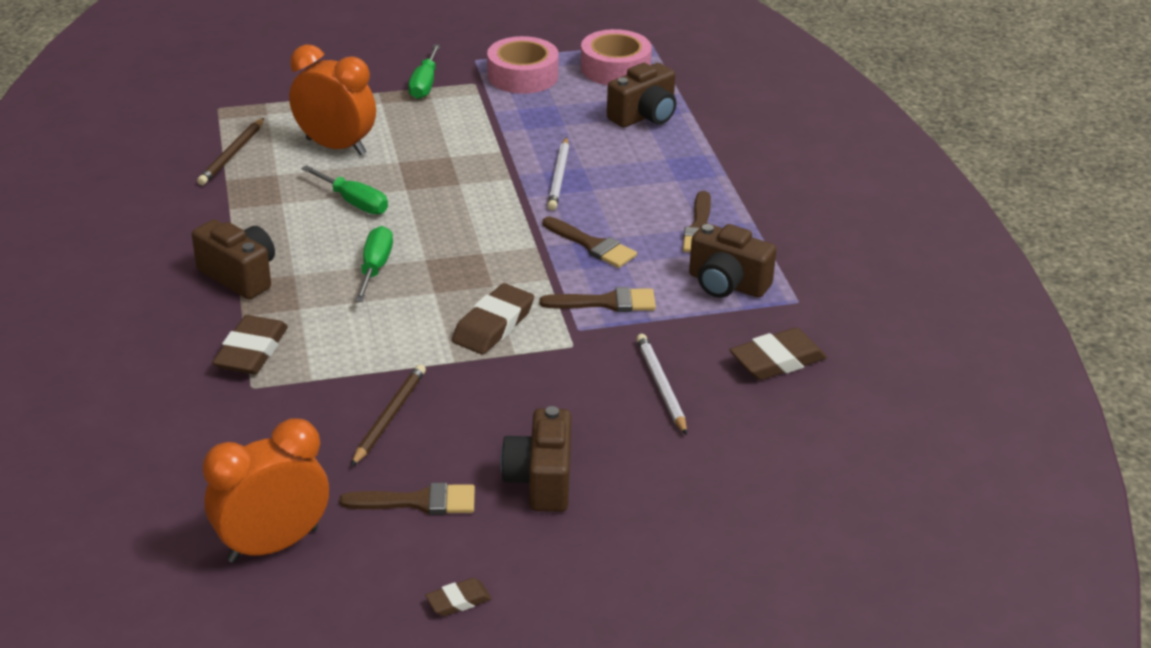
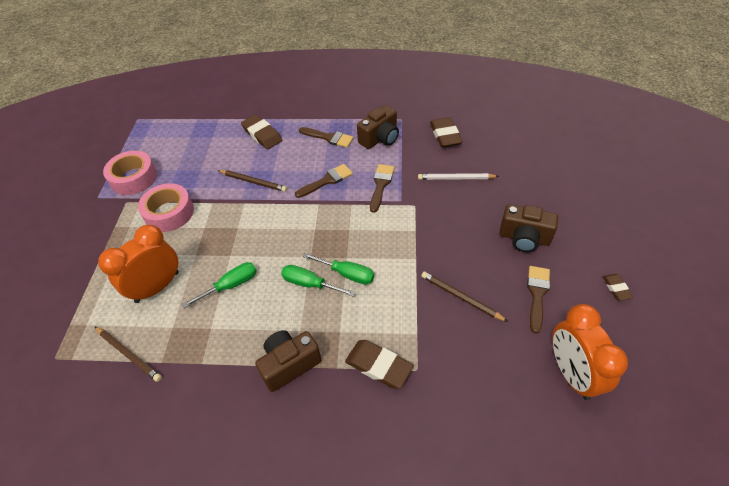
camera: 70 degrees left, 15 degrees up
(424, 84) = (110, 227): green screwdriver -> green screwdriver (347, 274)
(493, 325) = (387, 235): brown eraser -> brown eraser (262, 135)
(559, 176) = (253, 182): white pencil -> brown pencil
(615, 68) = (154, 138): pink tape -> pink tape (169, 213)
(644, 116) = (212, 136): brown camera -> none

